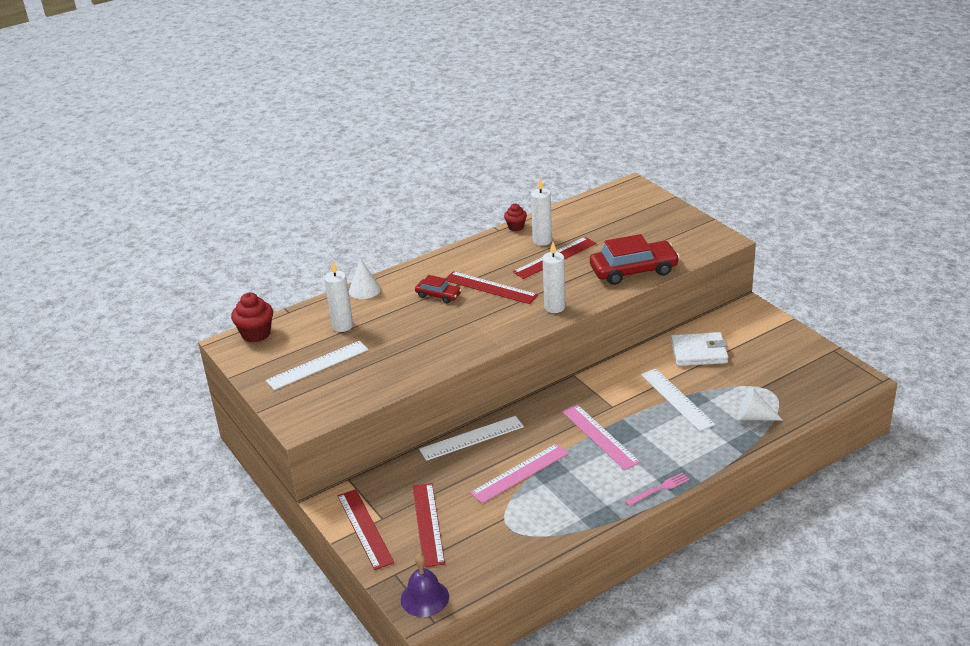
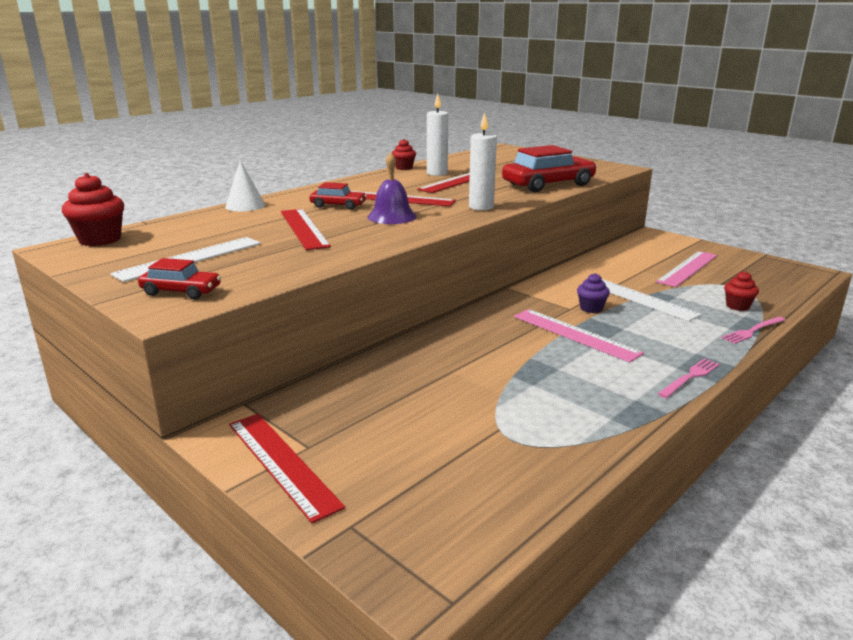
camera: 15 degrees left, 10 degrees down
(310, 404) = (181, 291): none -> red car
(342, 326) = (221, 229): white candle -> none
(424, 598) = (418, 559): purple bell -> purple bell (392, 216)
(428, 524) = (385, 447): red ruler -> red ruler (303, 228)
(471, 438) = (410, 347): white ruler -> none
(520, 473) = (494, 376): pink ruler -> pink ruler (687, 268)
(629, 408) = (591, 308): none -> purple cupcake
(699, 352) = (631, 264): white wallet -> none
(744, 447) = (753, 331): none -> pink fork
(754, 417) = (737, 306): white cone -> red cupcake

